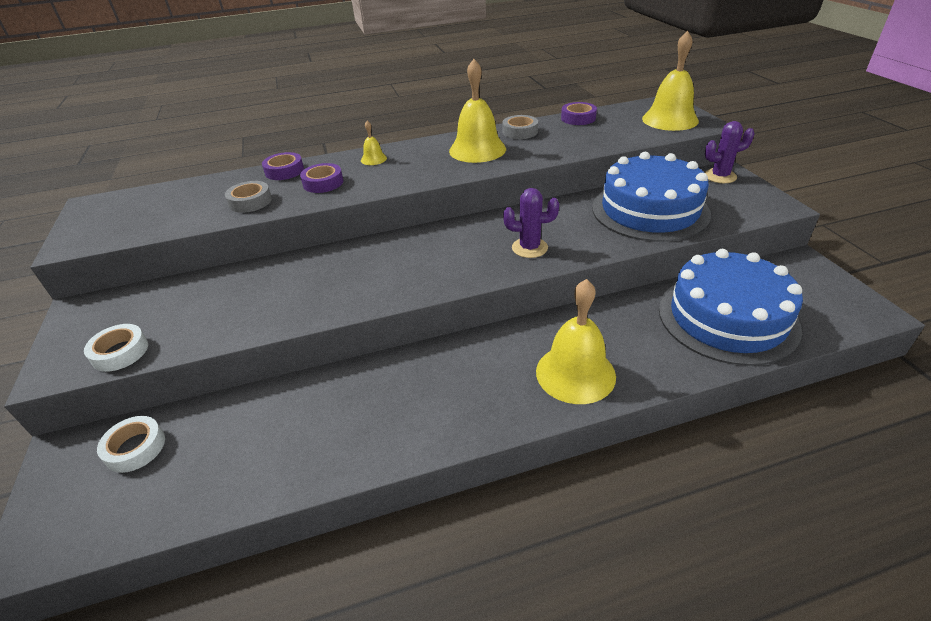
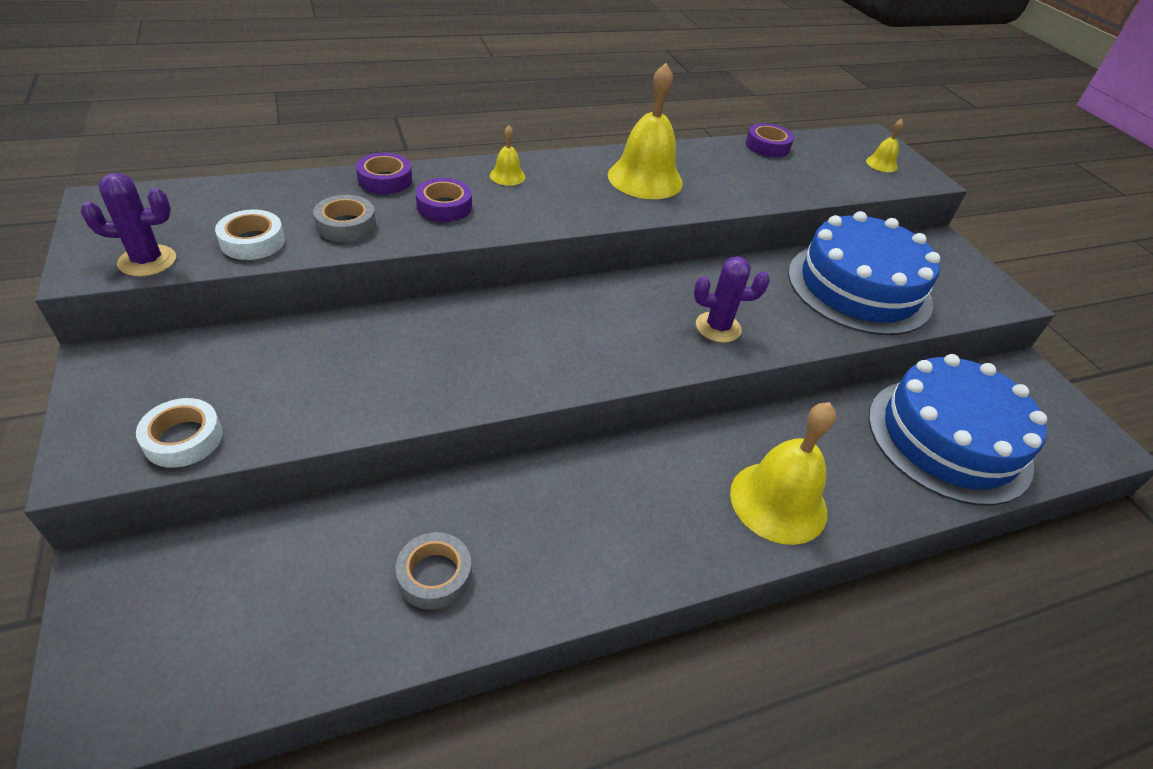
camera: 10 degrees left, 5 degrees up
(135, 448) = (212, 575): white tape -> white tape (252, 241)
(520, 132) = (696, 157): grey tape -> grey tape (434, 575)
(670, 119) = (881, 164): yellow bell -> yellow bell, size x0.46
(720, 176) = (937, 247): purple cactus -> purple cactus (147, 261)

